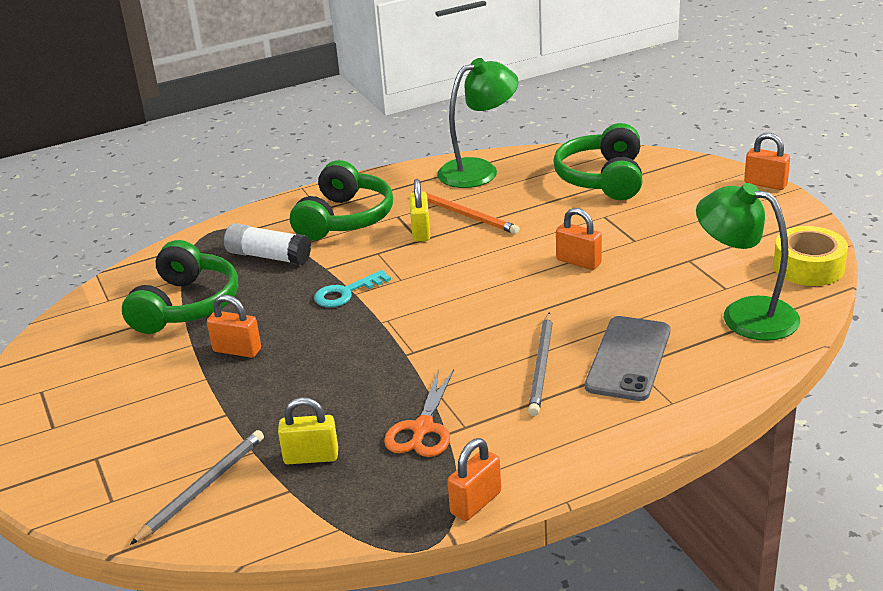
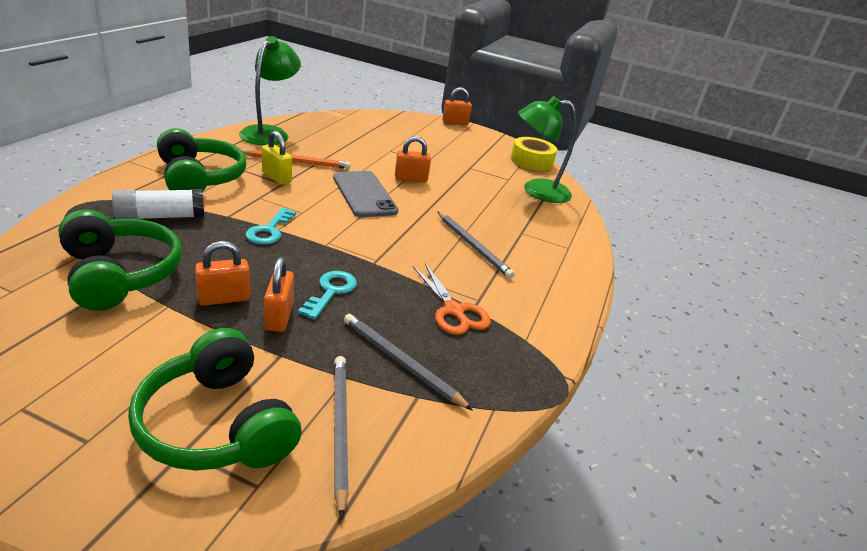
camera: 50 degrees left, 0 degrees up
(311, 457) = (401, 362): yellow padlock -> grey pencil
(329, 371) = (331, 292): none -> turquoise key
(476, 503) = (553, 348): orange padlock -> orange padlock (279, 317)
(602, 179) = (361, 129): green headphones -> green headphones (217, 425)
(628, 358) = (514, 229): grey phone -> grey phone (364, 194)

